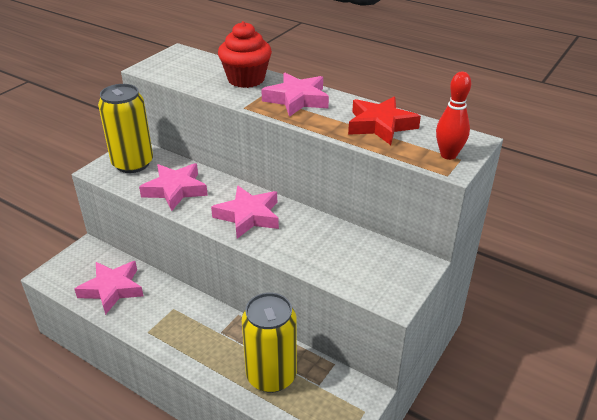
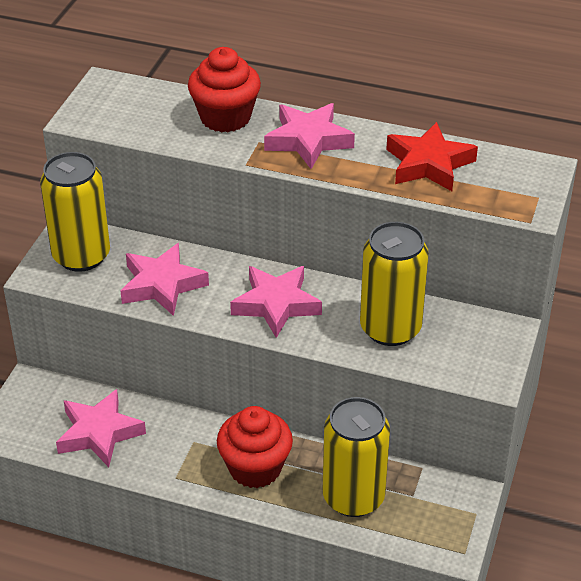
camera: 15 degrees left, 5 degrees up
(207, 337) = (255, 468): none -> red cupcake
(326, 247) = (390, 328): none -> yellow can
(448, 155) = (523, 194): red bowling pin -> none

